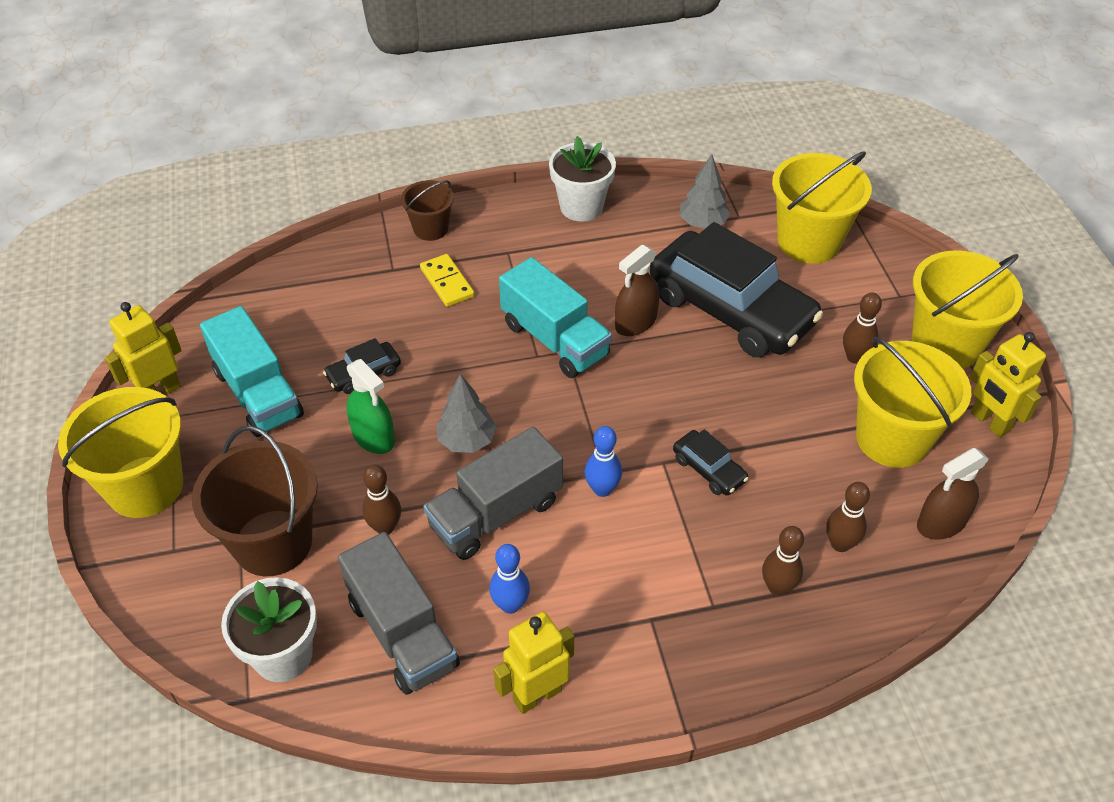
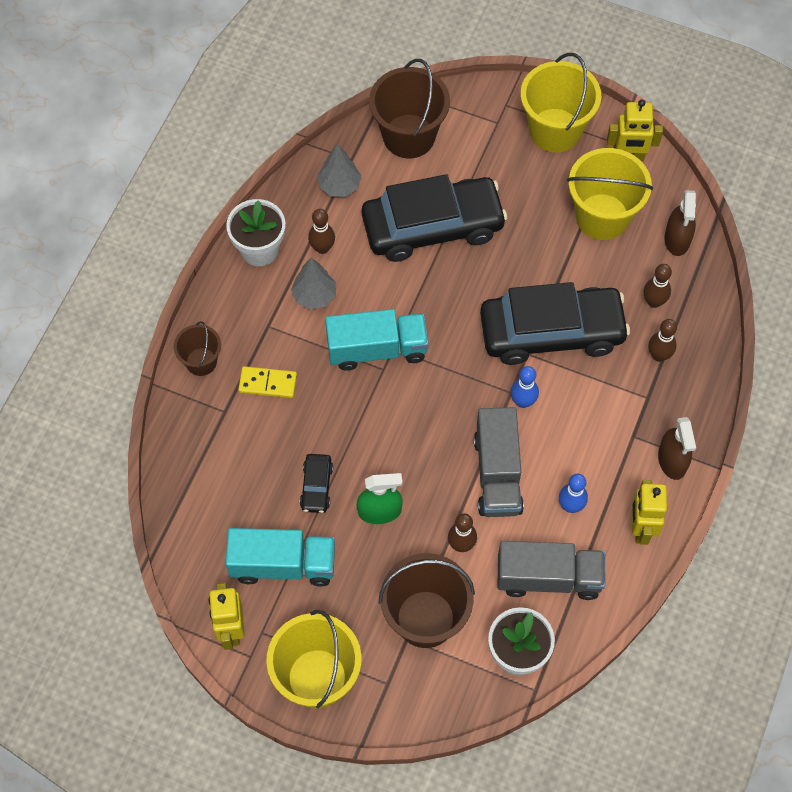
camera: 55 degrees left, 15 degrees up
(466, 440) = (425, 456): grey tree -> grey tree (314, 296)
(635, 322) = (400, 290): brown spray bottle -> brown spray bottle (672, 460)
(709, 469) = (551, 332): black car -> black car, size x2.42
(808, 242) = (409, 136): yellow bucket -> brown bucket
(855, 357) = (527, 187): brown bowling pin -> brown bowling pin (322, 248)

